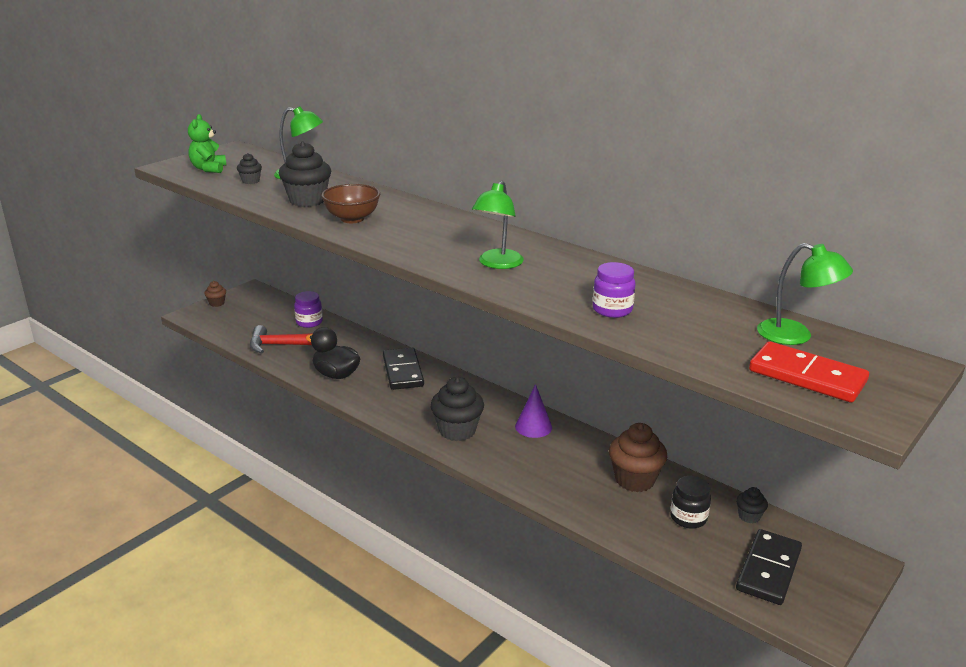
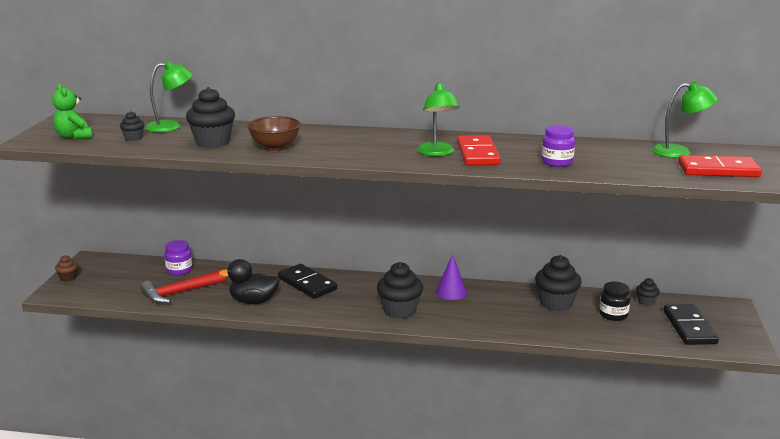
camera: 30 degrees left, 5 degrees down
(539, 276) = (477, 154): none -> red domino
(634, 480) = (556, 303): brown cupcake -> black cupcake

